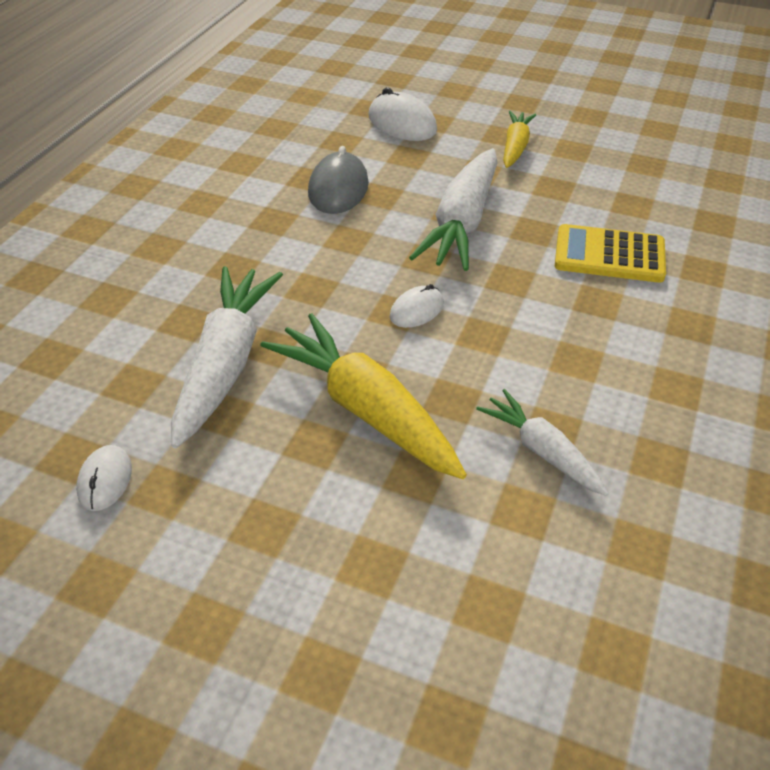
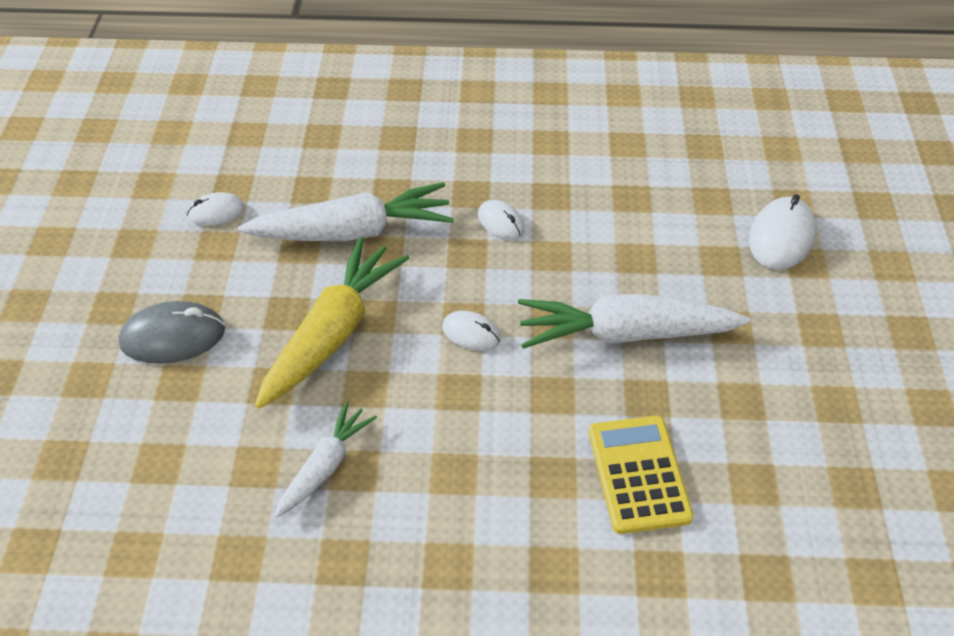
camera: 70 degrees right, 5 degrees up
(286, 258) = (501, 222): none -> white mouse
(338, 189) = (627, 224): grey mouse -> grey mouse (173, 337)
(515, 147) = (802, 347): yellow carrot -> none

